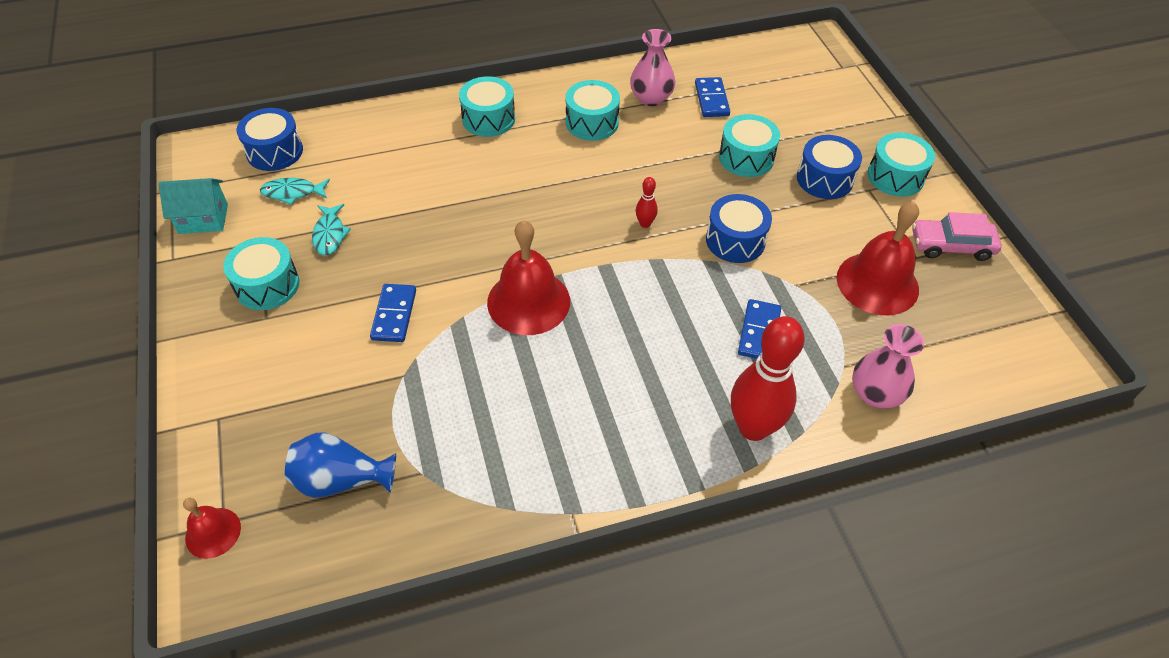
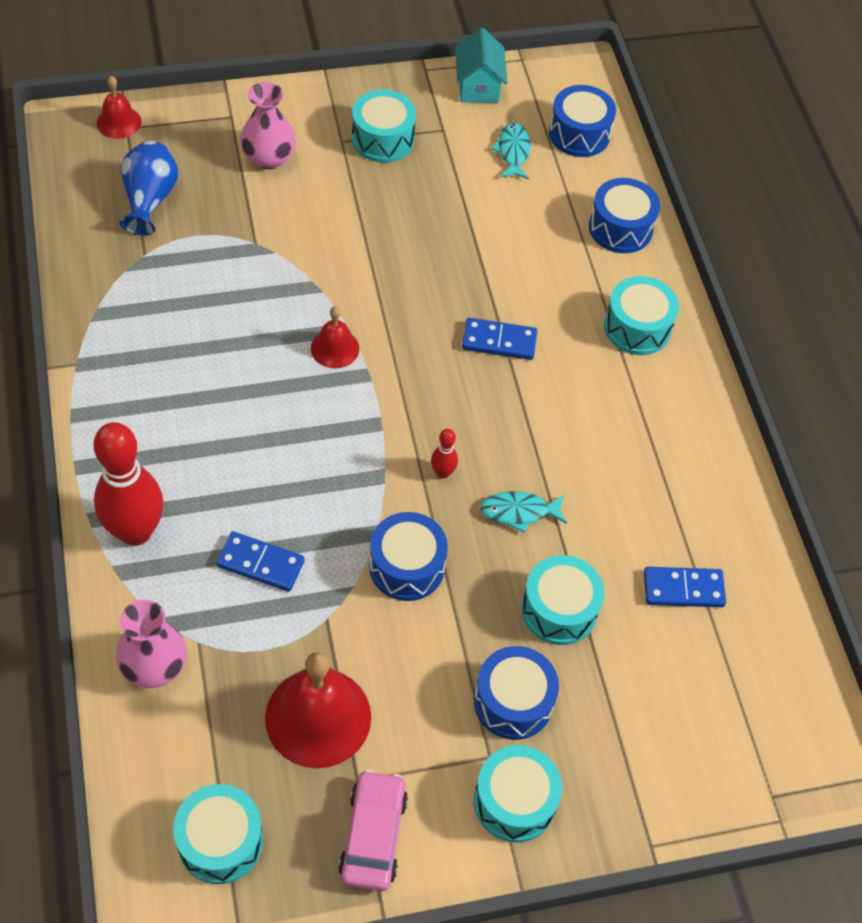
camera: 90 degrees right, 5 degrees up
(330, 235) = (448, 183): turquoise fish -> turquoise fish (519, 512)
(385, 127) = (620, 228): none -> blue drum
(394, 315) = (332, 236): blue domino -> blue domino (499, 341)
(528, 301) = (335, 348): red bell -> red bell, size x0.54
(592, 122) = (631, 437): turquoise drum -> turquoise drum (220, 841)
(651, 98) = (684, 513): pink vase -> pink vase (268, 158)

